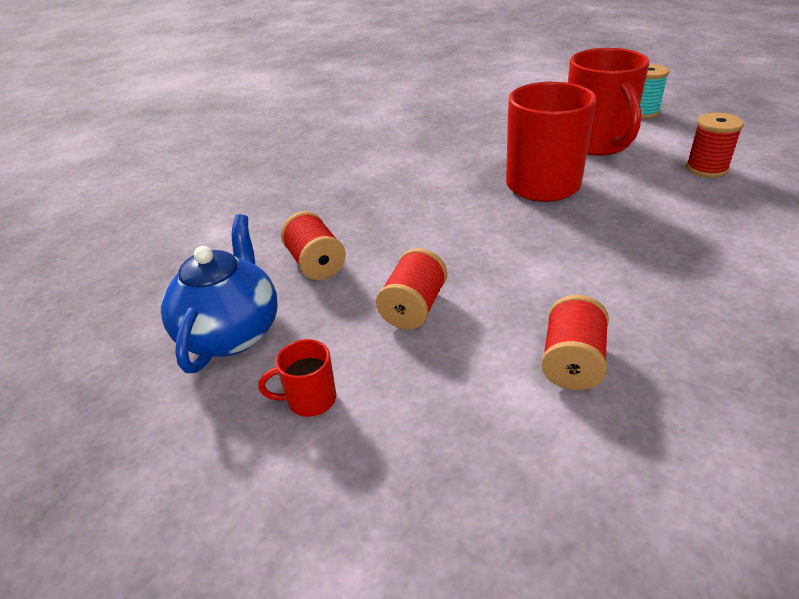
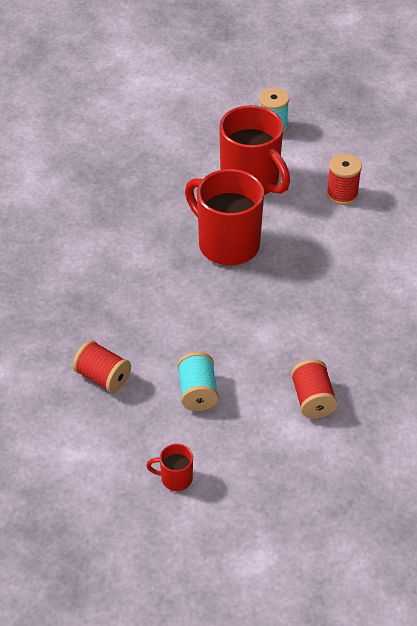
camera: 30 degrees left, 10 degrees up
(231, 333) = (87, 453): blue teapot -> none
(310, 400) = (175, 478): red mug -> red mug turned 45 degrees clockwise
(413, 308) = (197, 392): red spool -> turquoise spool

